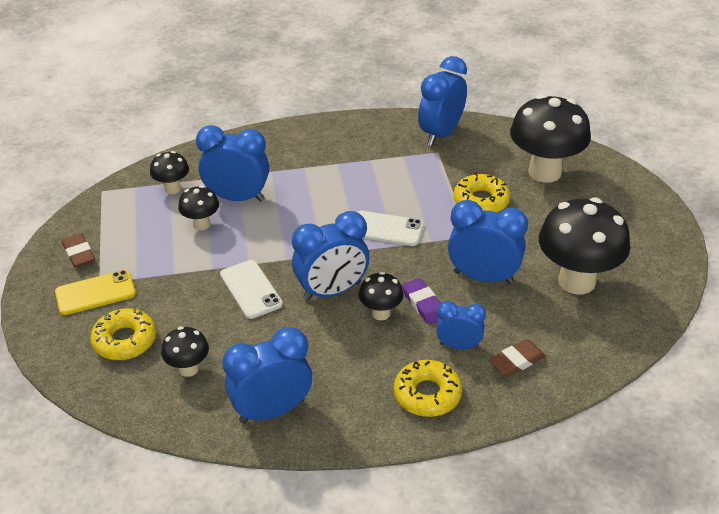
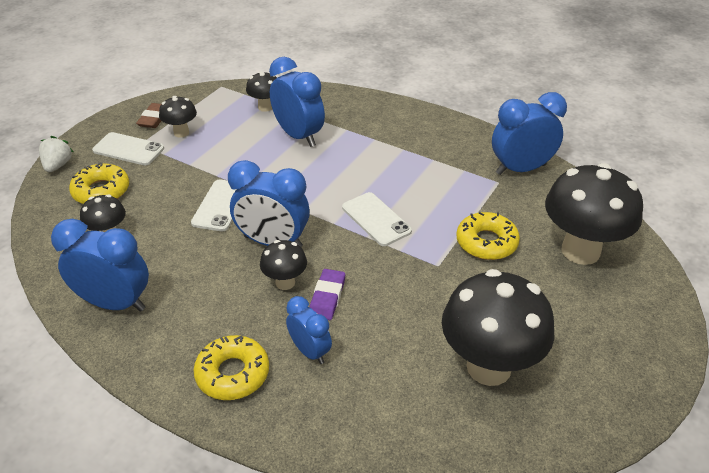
camera: 40 degrees right, 0 degrees up
(45, 345) = (58, 165): none -> white strawberry
(95, 293) = (128, 149): yellow phone -> white phone
(201, 224) = (251, 141): black mushroom -> black mushroom (181, 133)
(483, 277) = (405, 308): blue clock -> none
(516, 361) = (340, 400): brown eraser -> none

